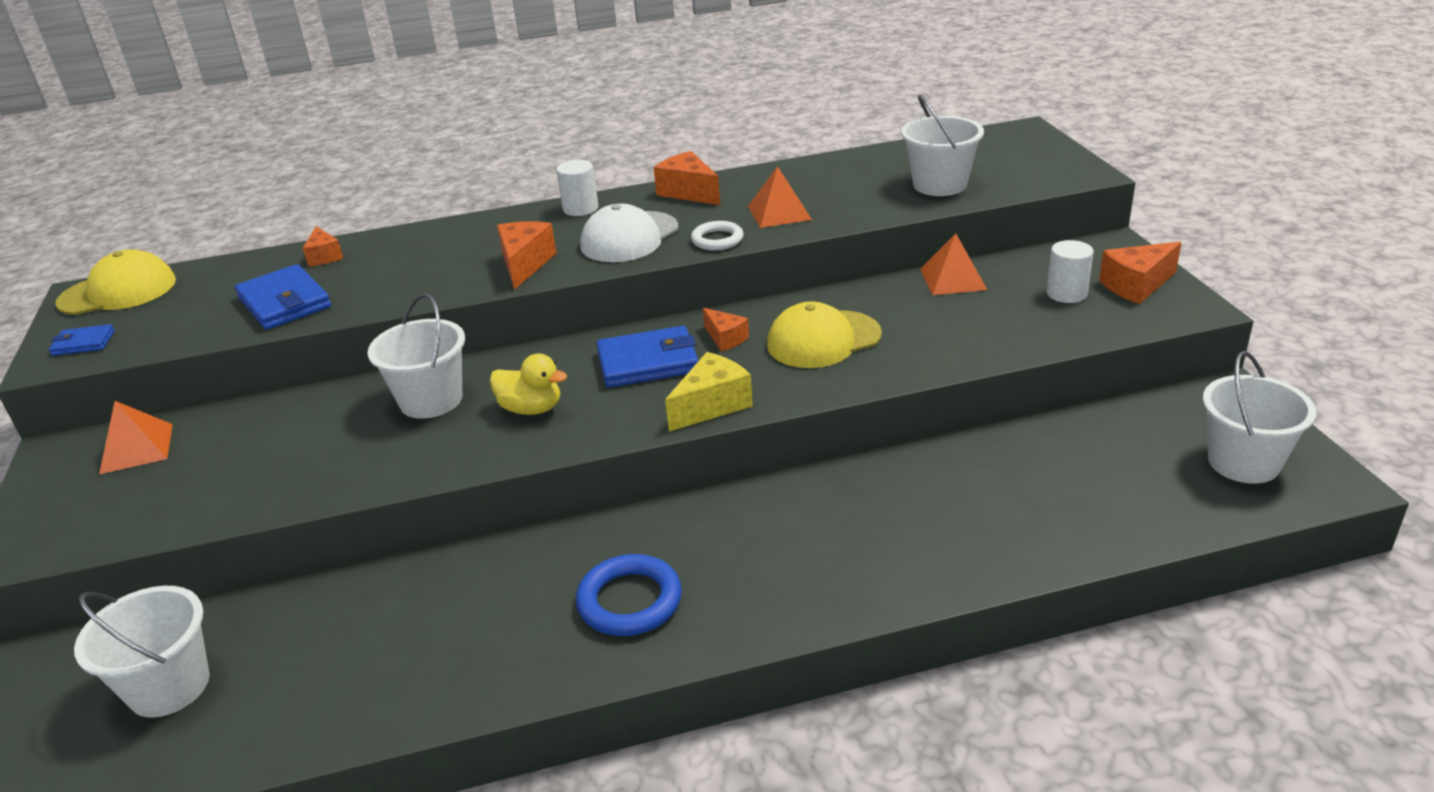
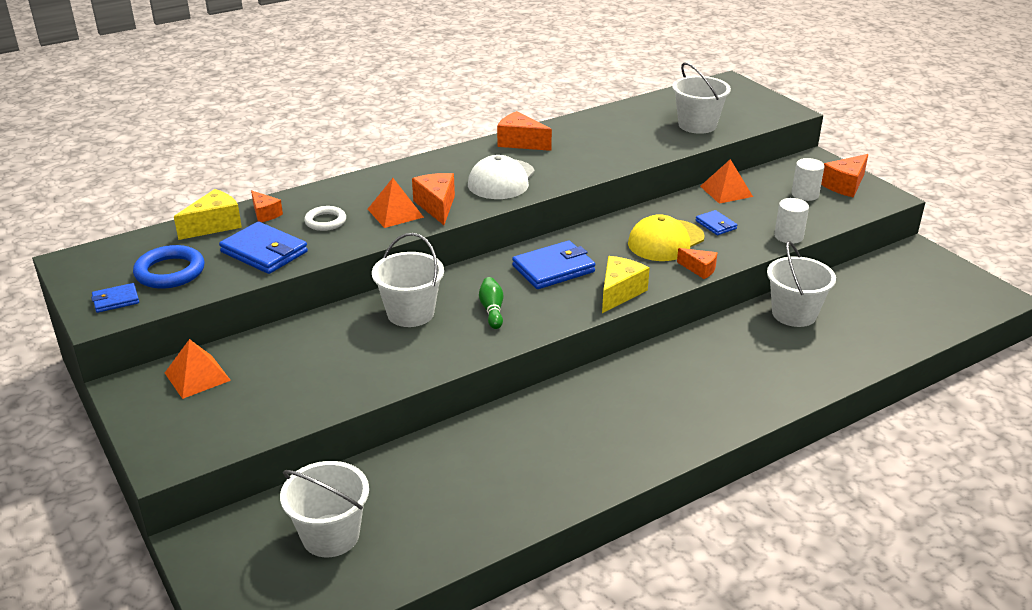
camera: 20 degrees left, 0 degrees up
(118, 292) = (105, 258): yellow cap -> none
(260, 265) = (214, 225): none -> yellow cheese
(531, 409) = (492, 310): yellow duck -> green bowling pin
(580, 208) = (446, 161): white cylinder -> white cylinder (788, 236)
(630, 601) = (622, 428): blue ring -> blue ring (170, 272)
(717, 240) = (568, 176): white ring -> white ring (325, 221)
(725, 338) = (597, 247): orange cheese -> orange cheese (699, 269)
(779, 212) = (598, 153): orange pyramid -> orange pyramid (395, 213)
(908, 324) = (716, 225): none -> blue wallet
(1243, 462) = (946, 291): white bucket -> white bucket (794, 314)

